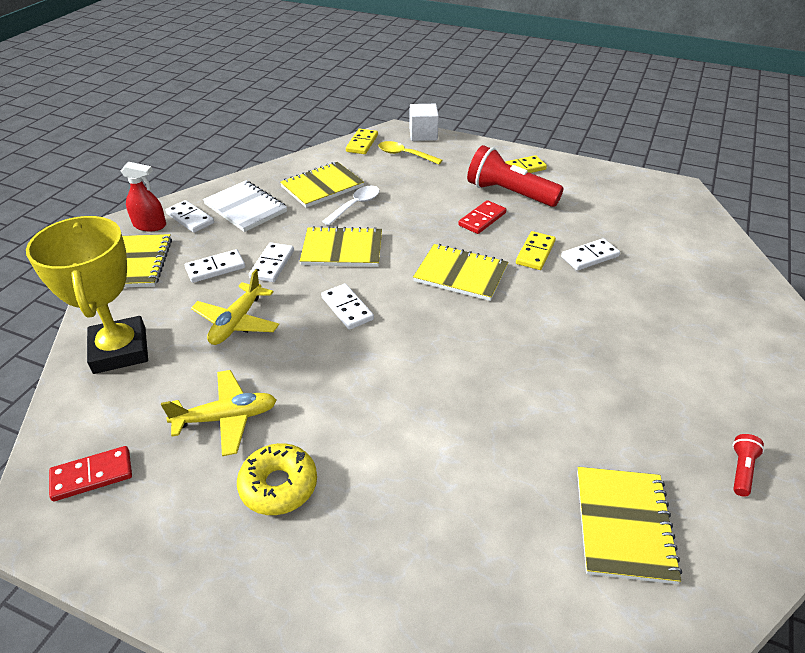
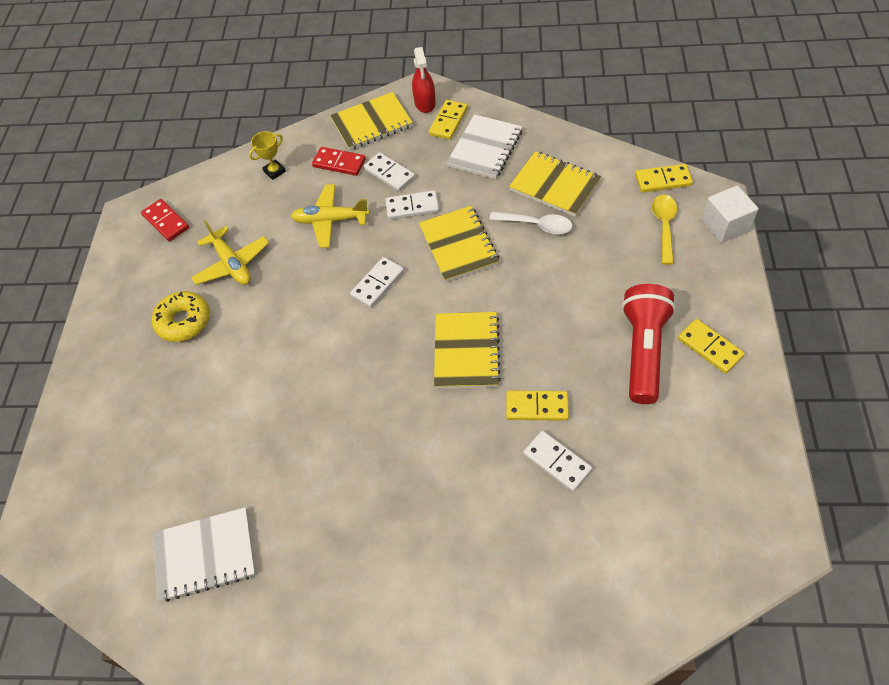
camera: 75 degrees right, 15 degrees up
(120, 350) = (274, 171): yellow trophy -> yellow trophy, size x0.41
(190, 218) = (448, 121): white domino -> yellow domino
(482, 219) = (574, 340): red domino -> red domino (339, 163)
(623, 525) = (205, 555): yellow notebook -> white notebook
(741, 470) = (287, 647): red flashlight -> none

